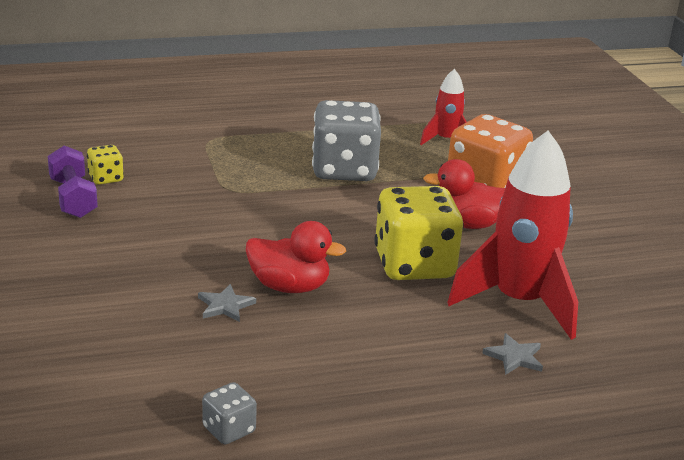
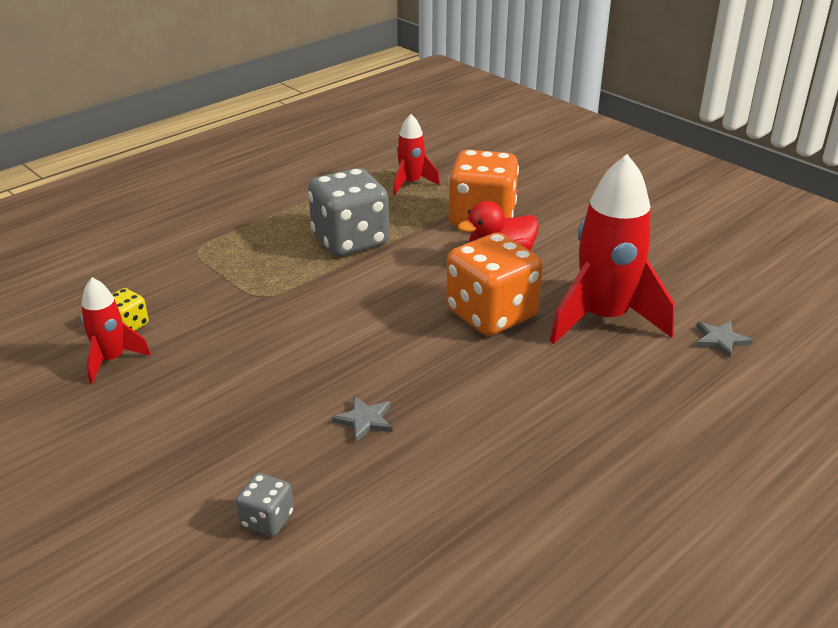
camera: 25 degrees left, 5 degrees up
(73, 198) = (111, 360): purple dumbbell -> red rocket
(229, 430) = (482, 550): grey dice -> grey dice (267, 520)
(289, 286) = (405, 377): red duck -> none
(414, 265) = (491, 314): yellow dice -> orange dice
(514, 357) = (645, 372): grey star -> grey star (720, 340)

